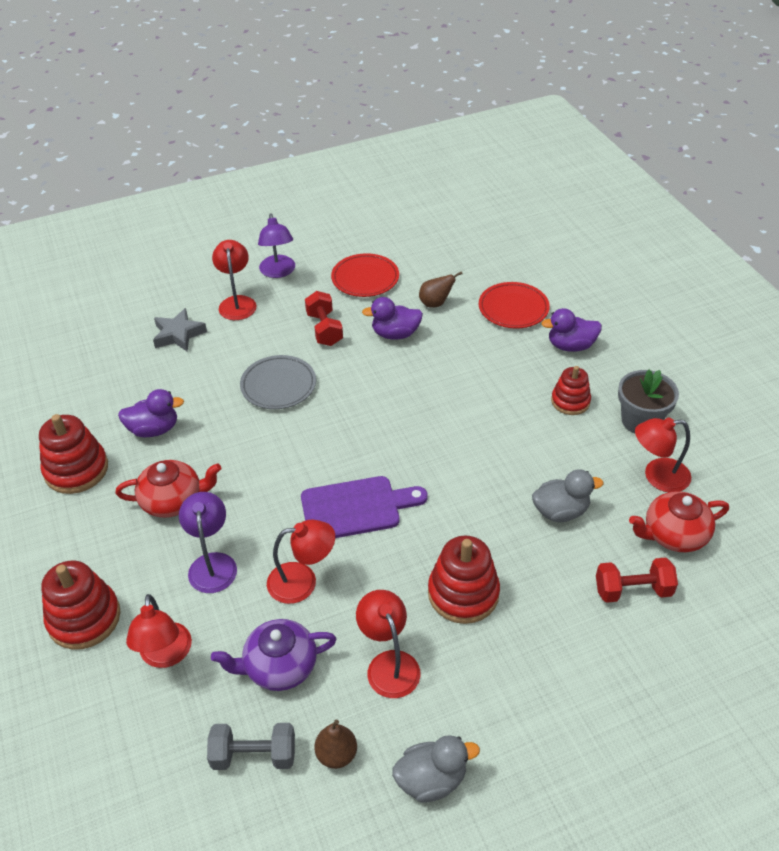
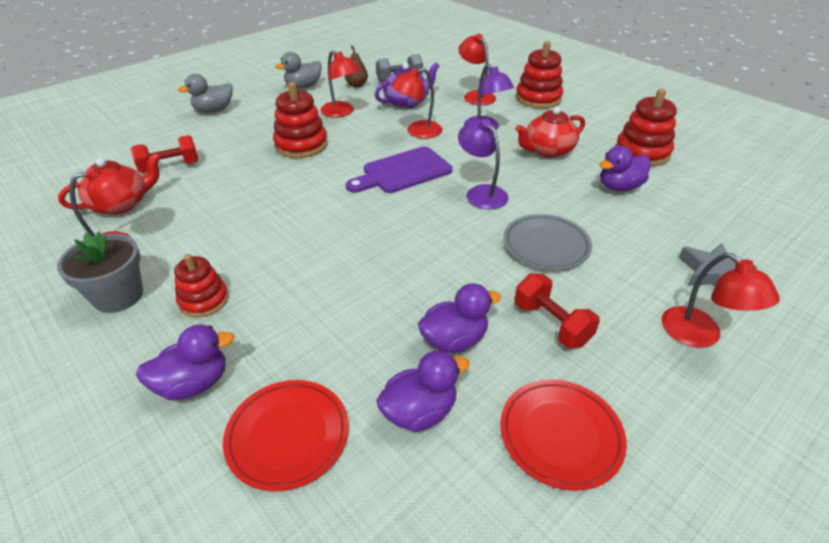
camera: 160 degrees right, 5 degrees down
(278, 272) = (705, 409): purple lamp -> purple lamp (481, 193)
(435, 303) = (419, 411): brown pear -> purple duck
(560, 511) = (224, 201): grey duck -> grey duck (214, 110)

